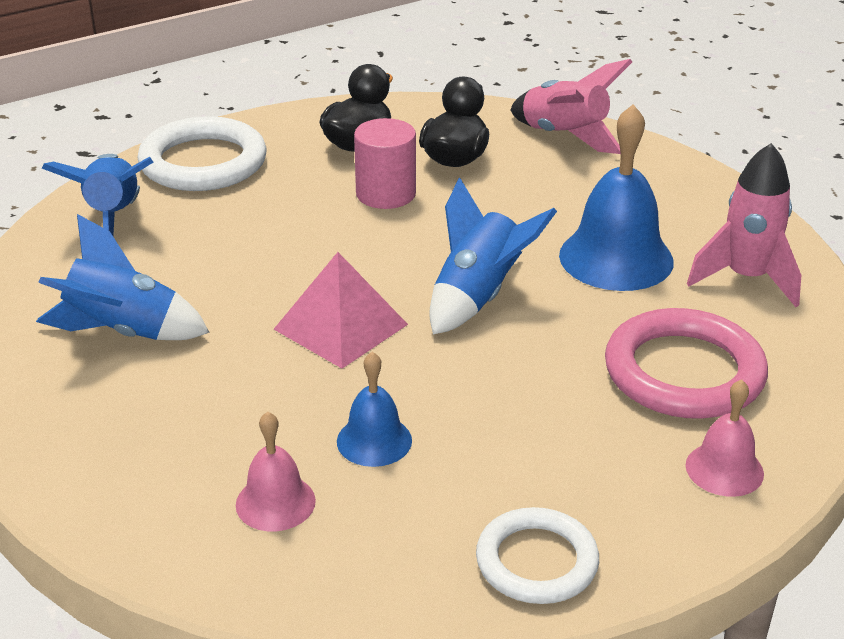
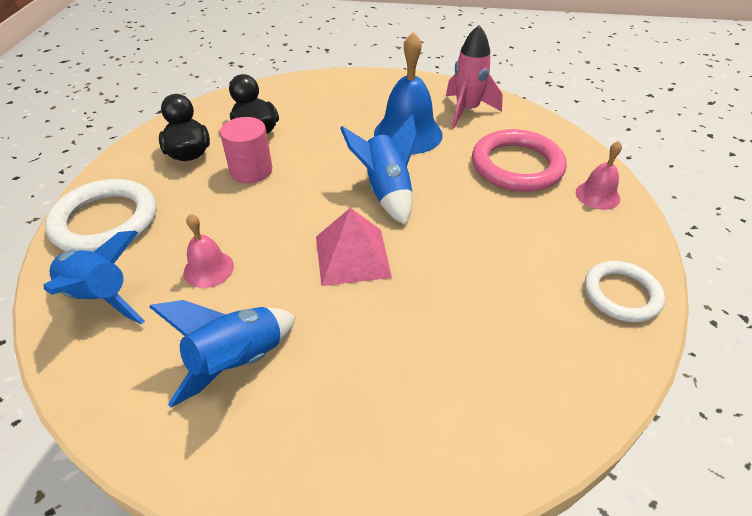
camera: 50 degrees left, 10 degrees up
(275, 502) = (490, 377): pink bell -> pink bell (208, 269)
(374, 440) = (471, 301): blue bell -> none
(564, 136) = (289, 91): pink rocket -> none

